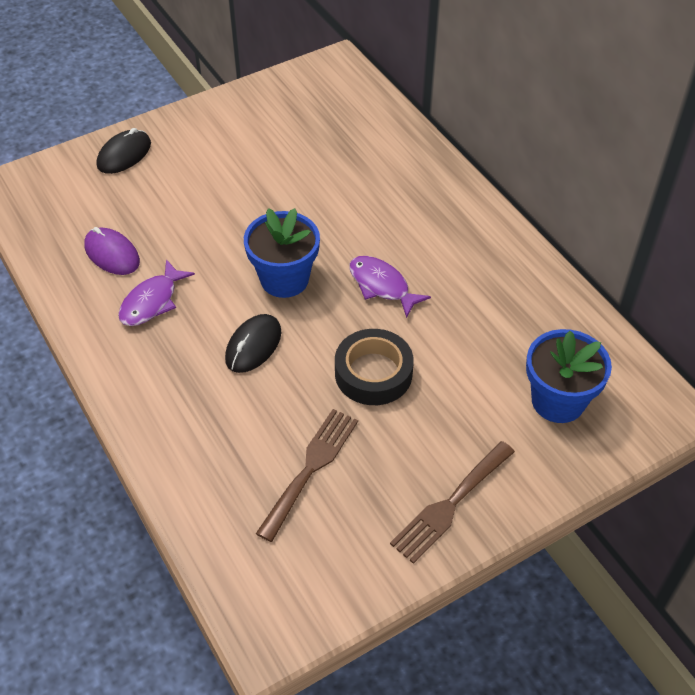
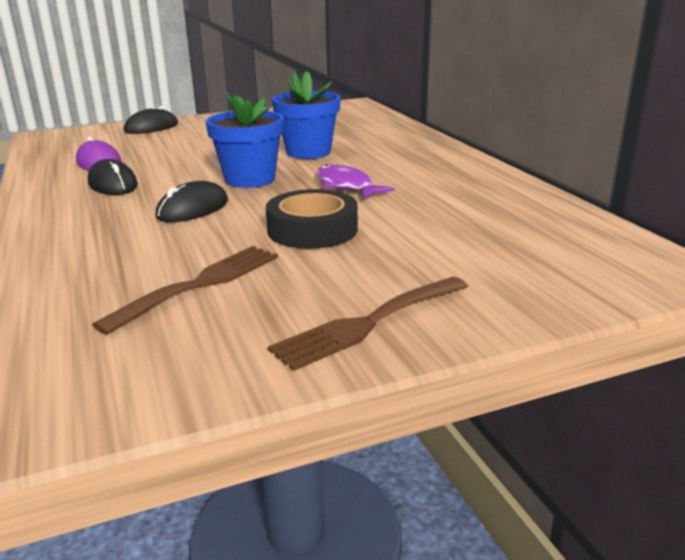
camera: 10 degrees right, 25 degrees down
(152, 302) = (113, 184): purple fish -> black mouse
(558, 401) = (531, 258): blue flower pot -> blue flower pot (308, 152)

